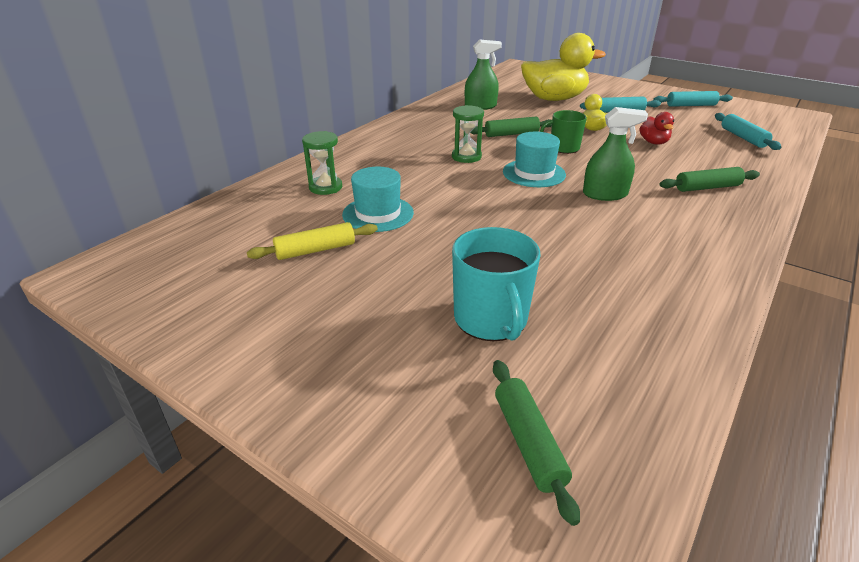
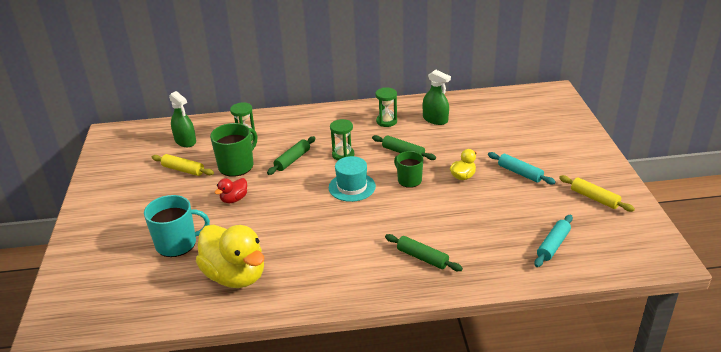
camera: 50 degrees right, 0 degrees up
(378, 214) = (237, 166): turquoise hat -> green mug
(444, 122) = (386, 121): none -> green hourglass
(491, 319) = (177, 244): turquoise mug -> turquoise mug turned 135 degrees counterclockwise
(528, 442) = (105, 289): green rolling pin -> green rolling pin (292, 160)
(554, 99) = (500, 138): yellow duck -> yellow duck (235, 276)
(605, 194) = (356, 223): green spray bottle -> green spray bottle (185, 141)
(653, 142) = (476, 210): red duck -> red duck (234, 199)
(691, 105) = (594, 198): turquoise rolling pin -> yellow rolling pin

